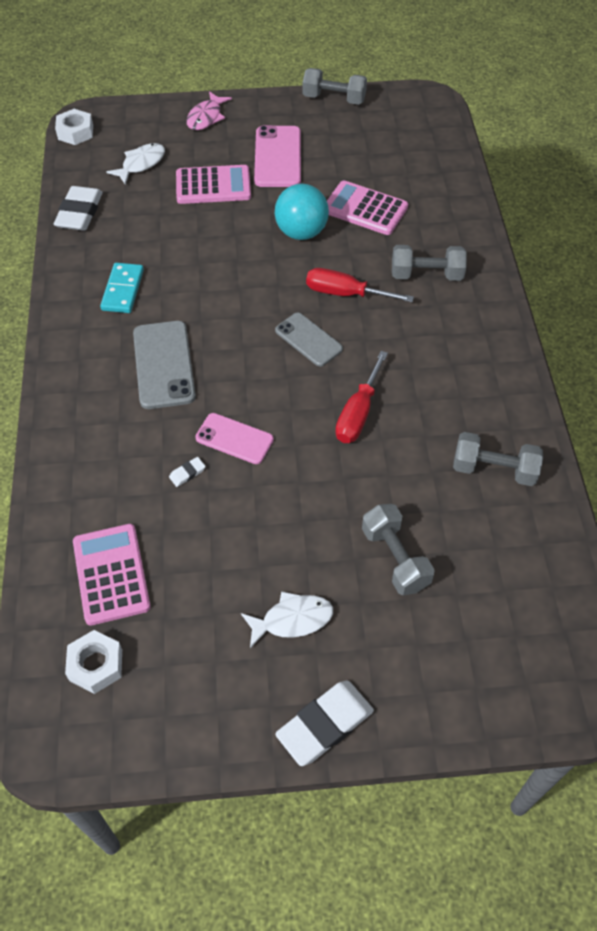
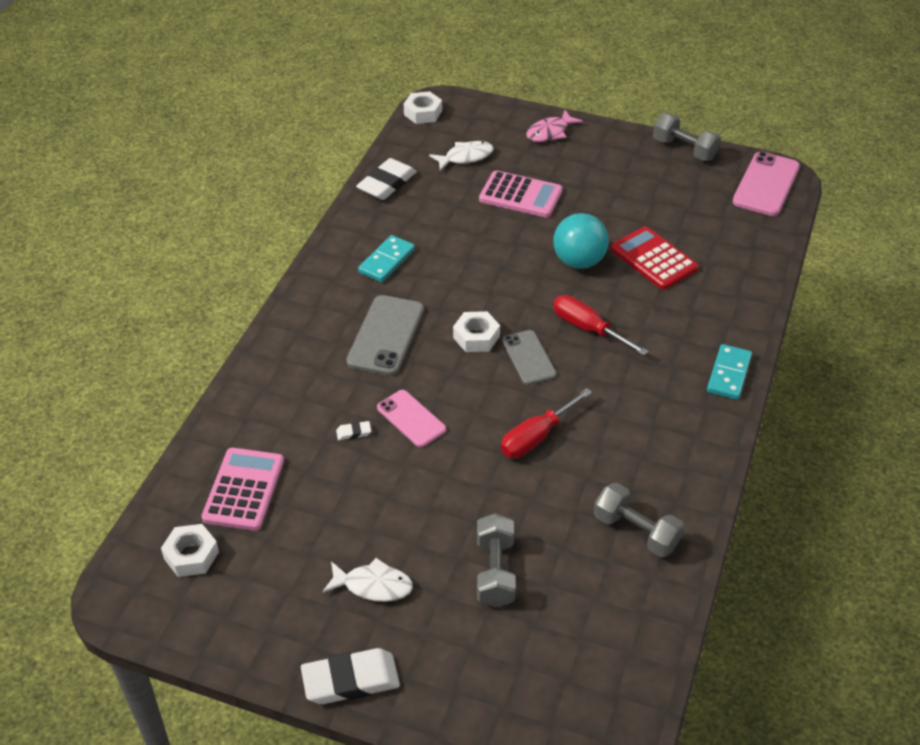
camera: 25 degrees right, 10 degrees down
(250, 336) = (476, 337): none -> white nut
(278, 157) = (597, 187): pink phone -> pink phone (766, 184)
(365, 209) = (653, 259): pink calculator -> red calculator
(426, 275) = (678, 337): grey dumbbell -> none
(487, 294) = (728, 374): none -> turquoise domino

